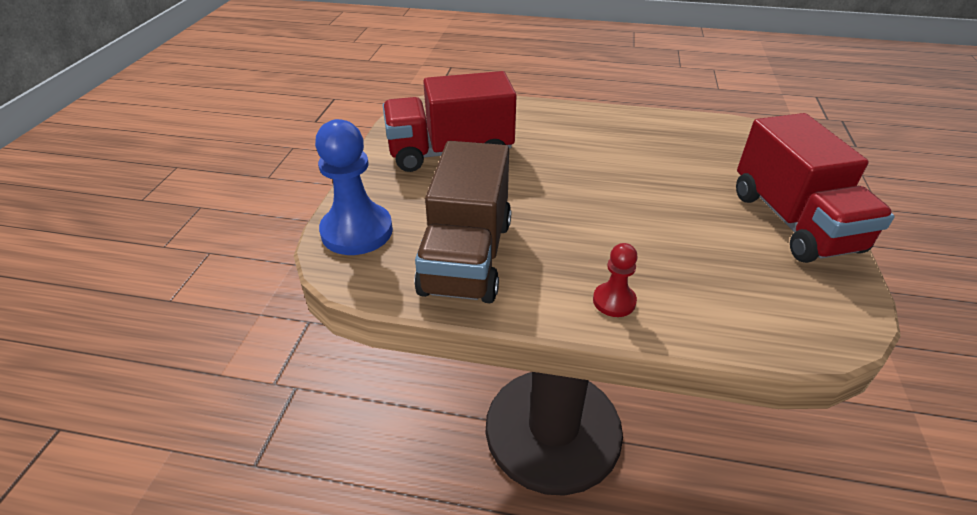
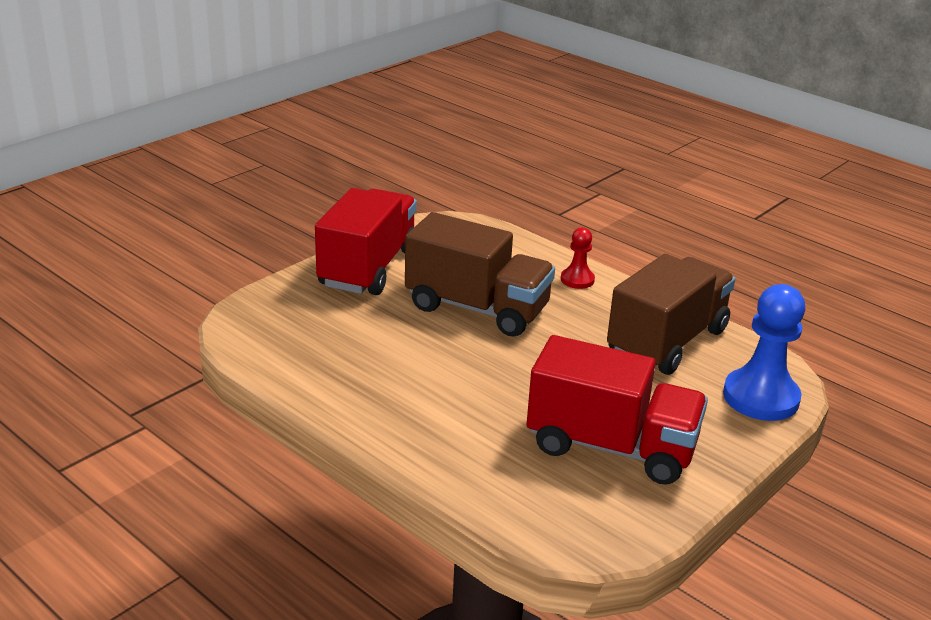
camera: 150 degrees left, 10 degrees down
(654, 220) = (477, 308): none -> brown truck

